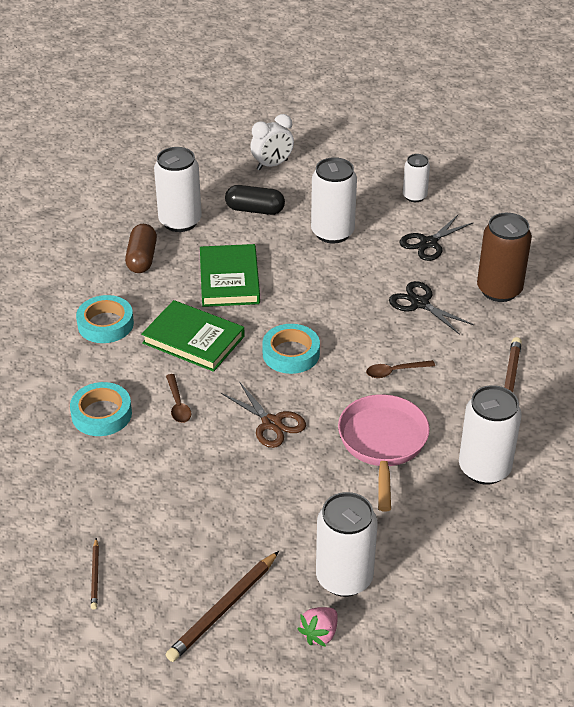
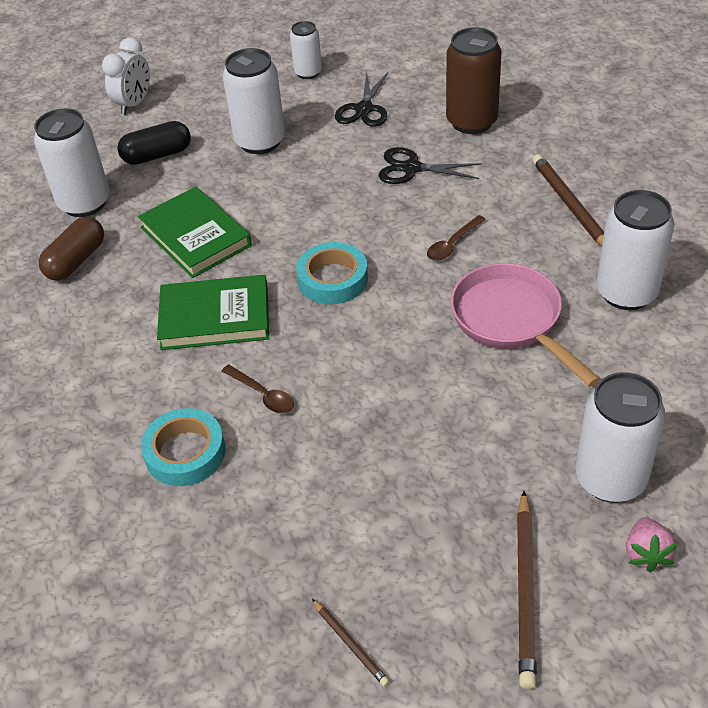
camera: 30 degrees left, 5 degrees up
(105, 324) = (98, 351): turquoise tape -> none
(142, 258) = (76, 261): brown capsule -> brown capsule turned 60 degrees clockwise
(271, 423) = (381, 360): brown scissors -> none

